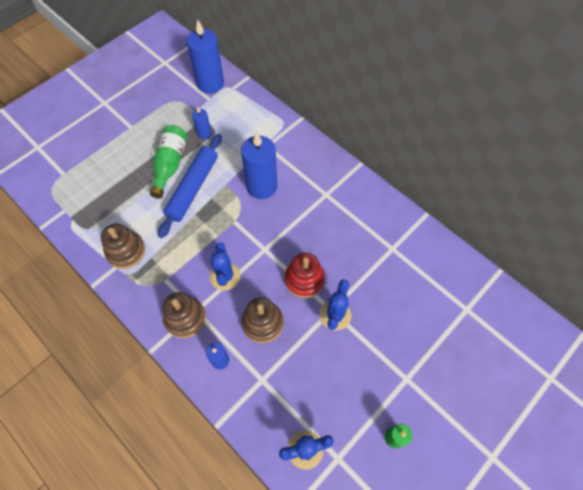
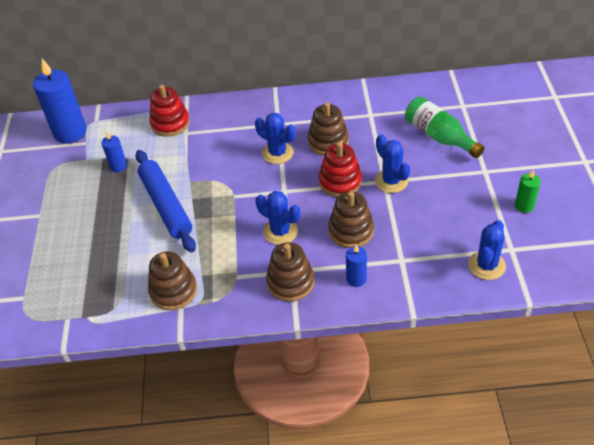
camera: 45 degrees left, 15 degrees down
(170, 165) = (120, 208): green bottle -> green bottle (439, 136)
(262, 186) = (221, 158): blue candle -> none
(267, 130) = (170, 123): none -> red stacking toy
(297, 217) = (277, 153): none -> blue cactus
(337, 241) = (328, 142): none -> brown stacking toy

